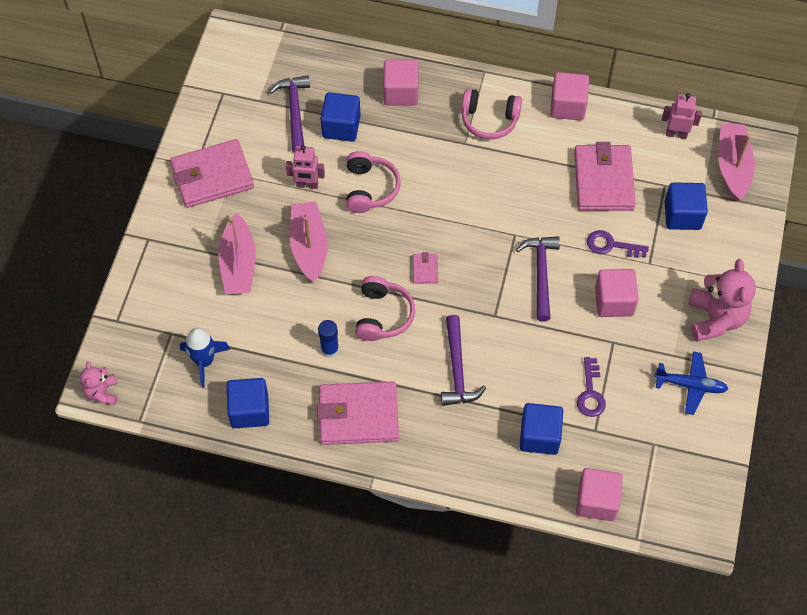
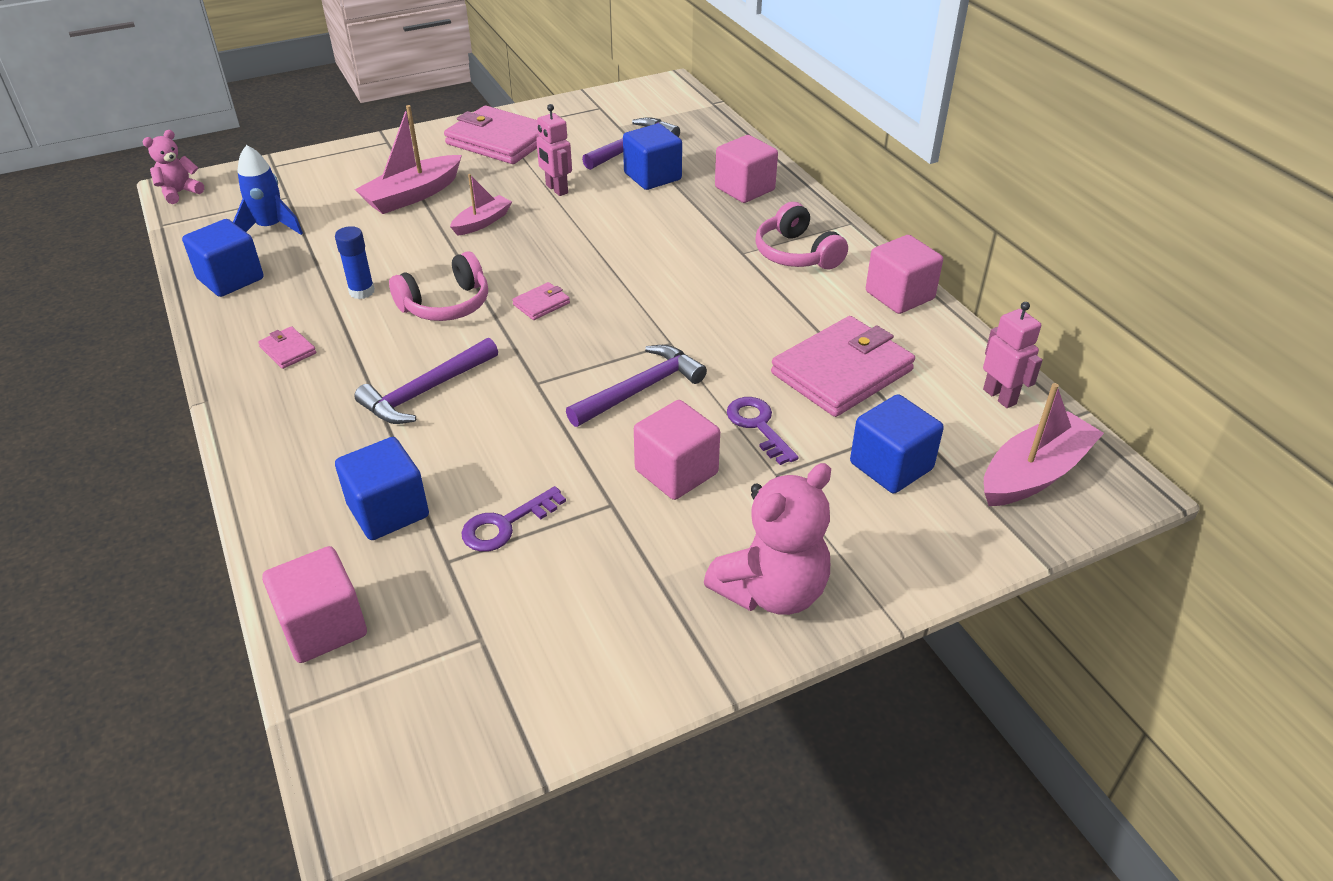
camera: 50 degrees right, 20 degrees down
(309, 246) = (482, 222): pink boat -> pink boat, size x0.60
(358, 415) = (288, 350): pink wallet -> pink wallet, size x0.43
(369, 188) = (601, 224): pink headphones -> none
(690, 385) = (626, 626): blue plane -> none

